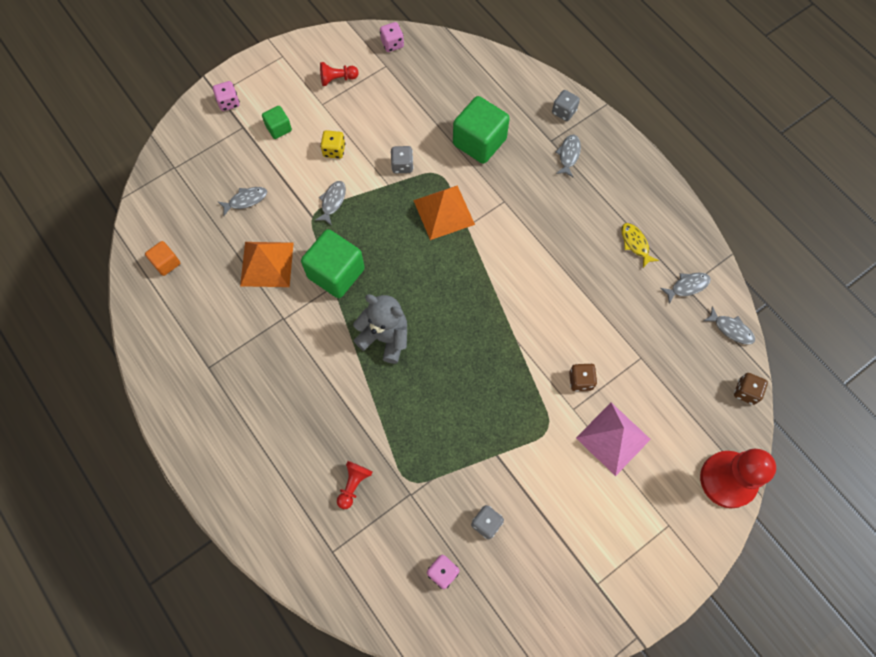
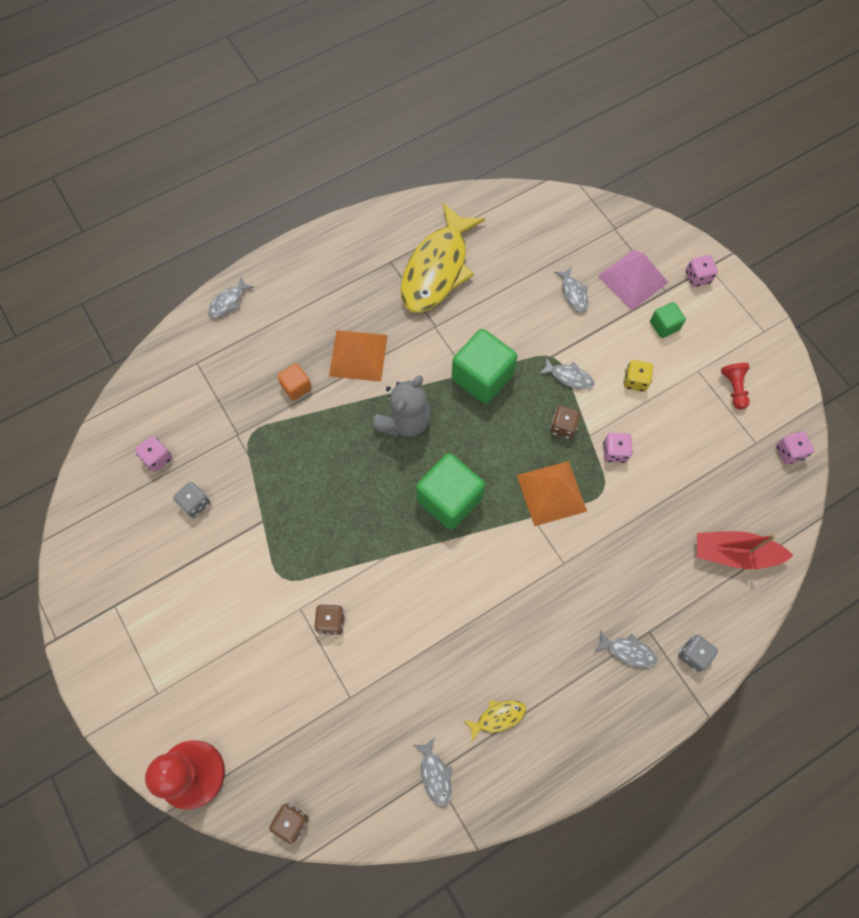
camera: 95 degrees right, 0 degrees up
(166, 263) = (504, 224): orange cube -> orange cube (296, 387)
(217, 321) = (437, 269): none -> yellow fish
(267, 264) = (497, 312): orange pyramid -> orange pyramid (358, 355)
(353, 485) = (255, 383): red pawn -> none
(381, 205) = (563, 427): none -> brown dice
(402, 165) = (614, 452): grey dice -> pink dice
(479, 142) = (647, 543): green cube -> green cube (449, 499)
(481, 83) = (734, 553): none -> red boat
(613, 438) = (260, 648): pink pyramid -> pink pyramid (632, 279)
(731, 329) = (373, 821): grey fish -> grey fish (228, 302)

